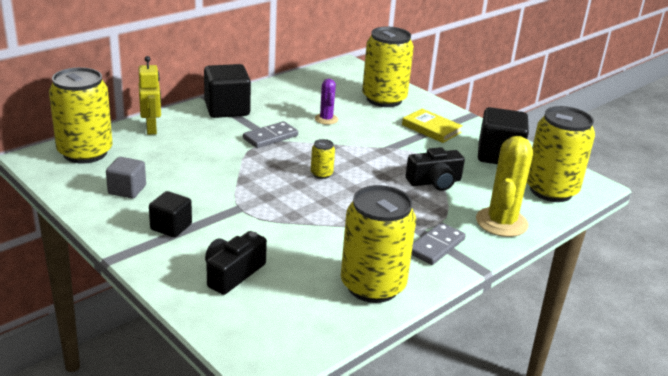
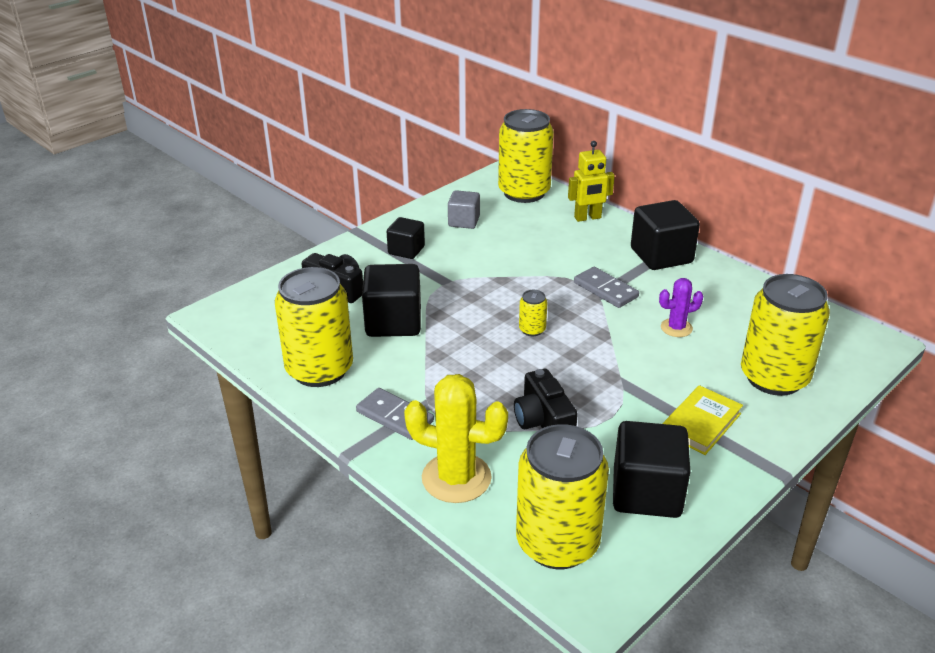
camera: 90 degrees right, 5 degrees up
(300, 241) = (393, 322): none -> black cube

